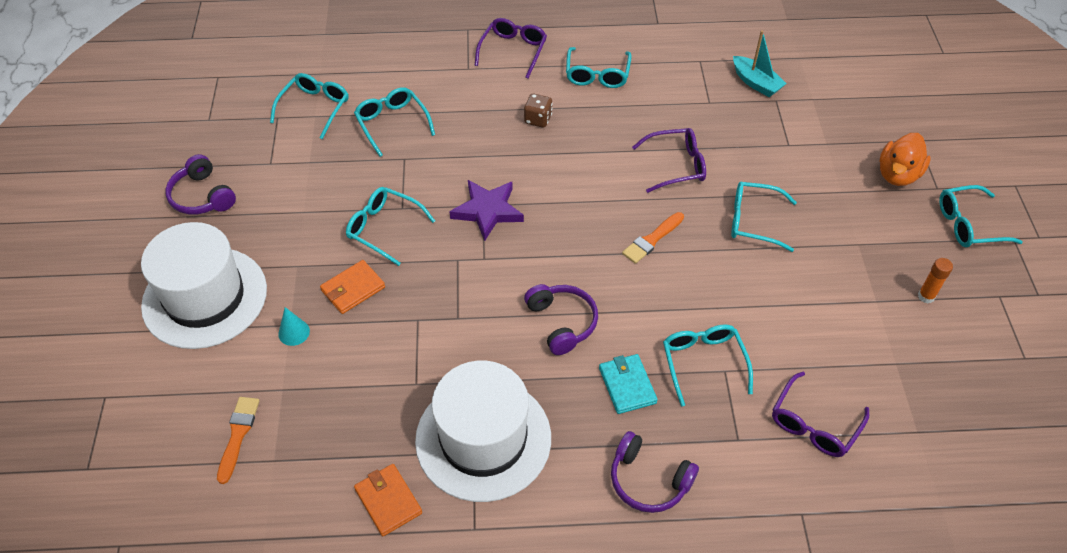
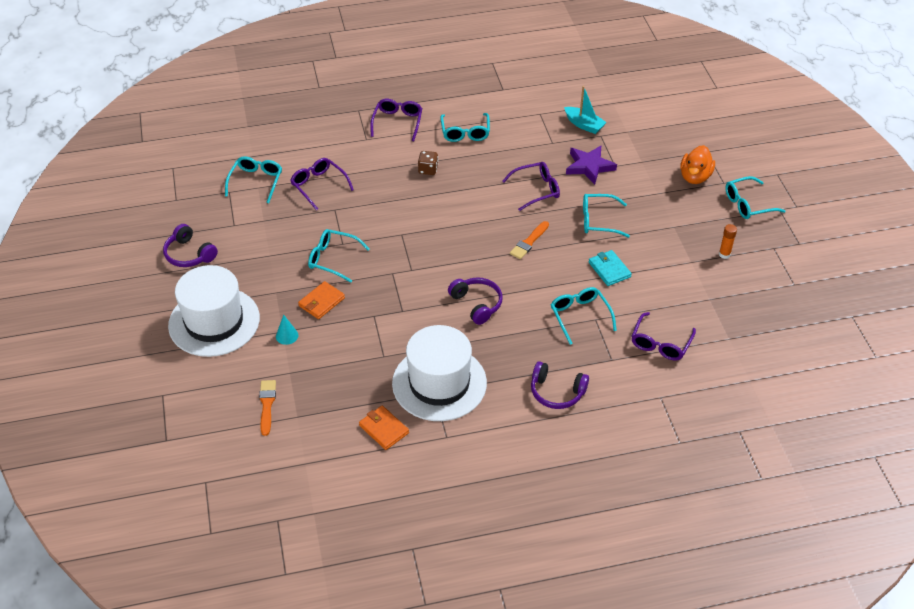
camera: 10 degrees left, 5 degrees down
(392, 124) = (318, 186): turquoise glasses -> purple glasses
(487, 211) = (406, 238): purple star -> purple star (589, 166)
(627, 385) = (530, 337): turquoise wallet -> turquoise wallet (609, 269)

